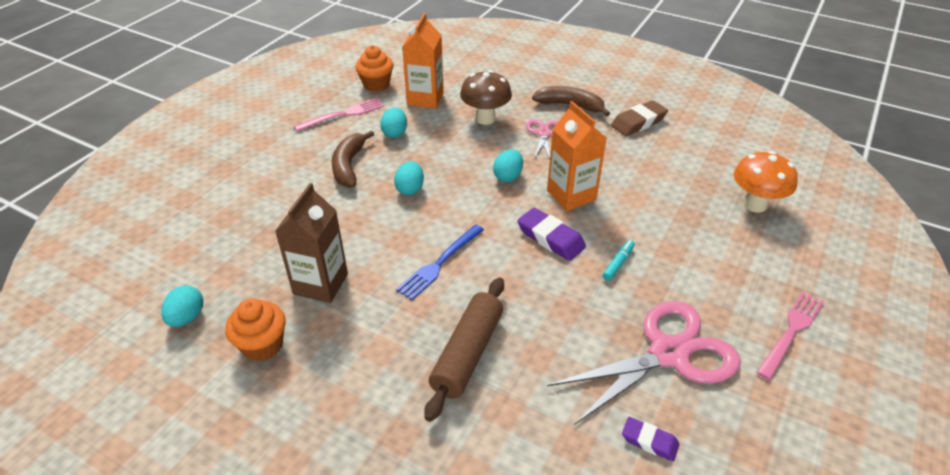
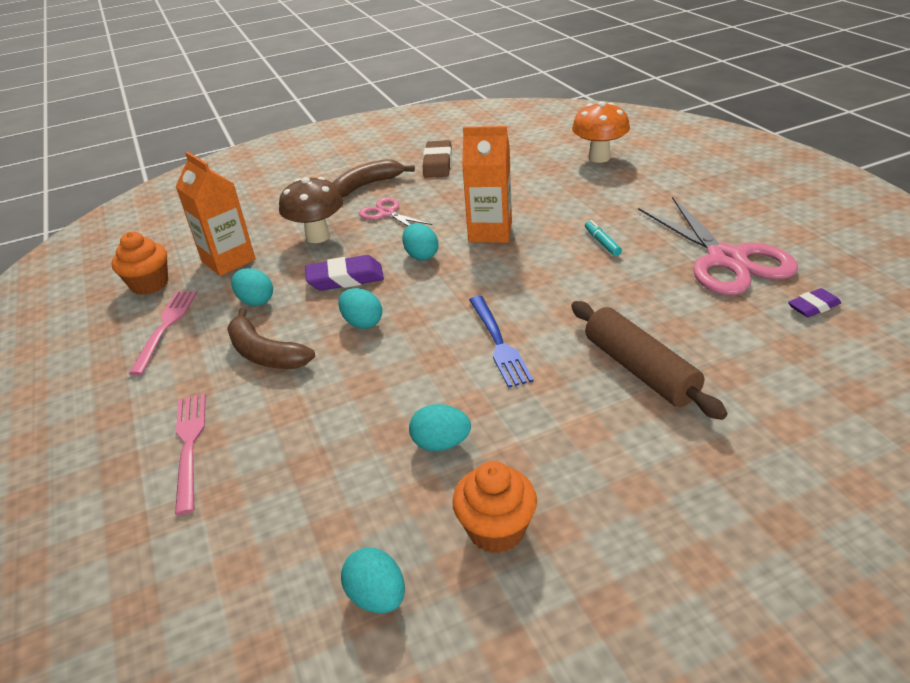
camera: 50 degrees left, 5 degrees down
(320, 284) = (441, 443): brown carton -> turquoise egg
(550, 238) = (534, 264): purple eraser -> purple eraser (345, 278)
(669, 353) = (726, 260): pink scissors -> pink scissors turned 150 degrees clockwise
(791, 331) = (745, 199): pink fork -> pink fork (189, 445)

